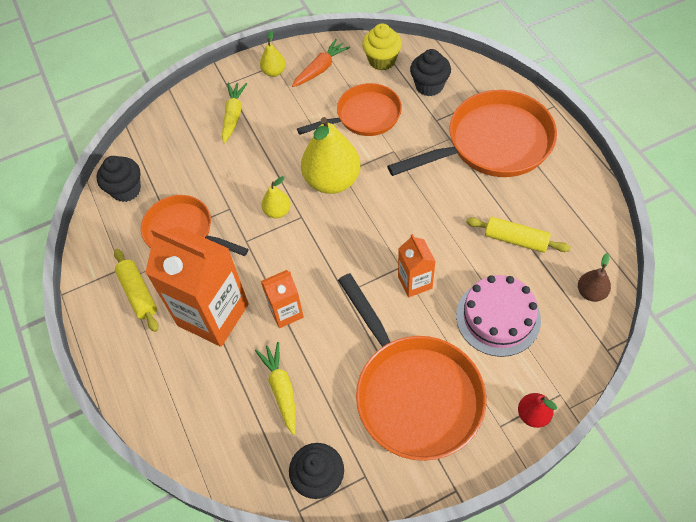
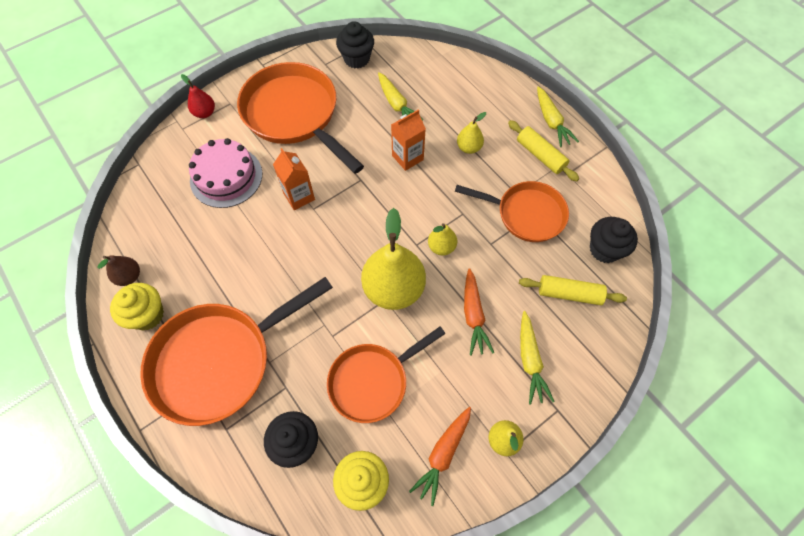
camera: 165 degrees right, 5 degrees up
(105, 335) = (551, 121): none -> yellow carrot
(213, 315) = (469, 148): orange carton -> yellow pear
(267, 152) = (473, 315): none -> orange carrot
(516, 240) = (204, 248): yellow rolling pin -> yellow rolling pin (569, 294)
(563, 186) = (147, 315): none -> yellow cupcake
(590, 292) = (142, 208): brown pear -> brown pear (129, 276)

